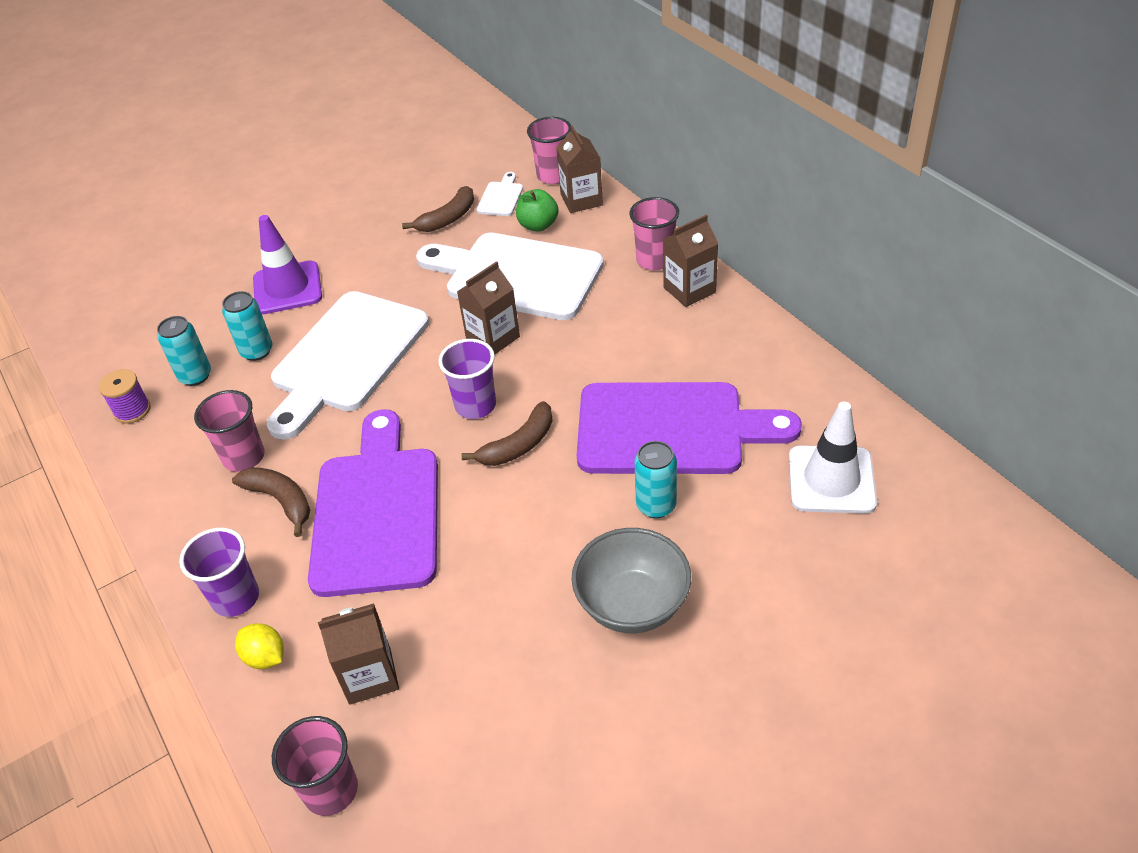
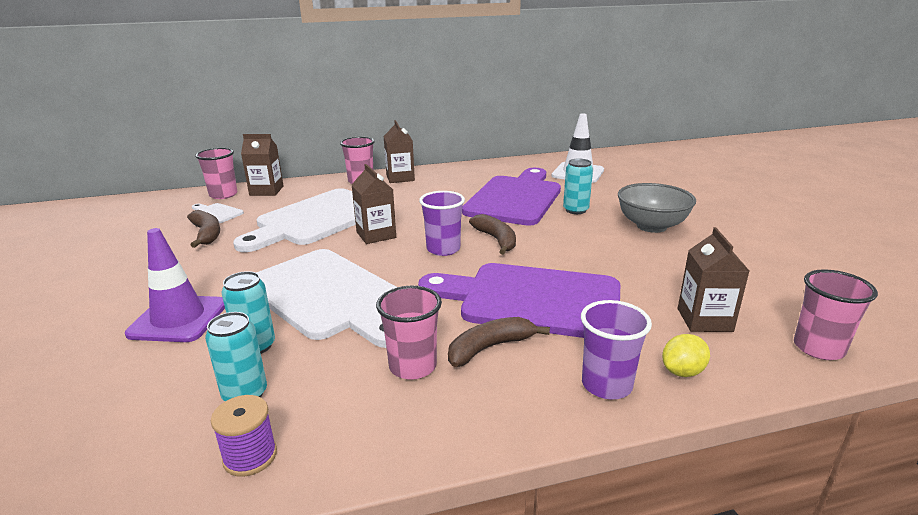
camera: 75 degrees left, 20 degrees down
(538, 225) = (271, 206): green apple -> none

